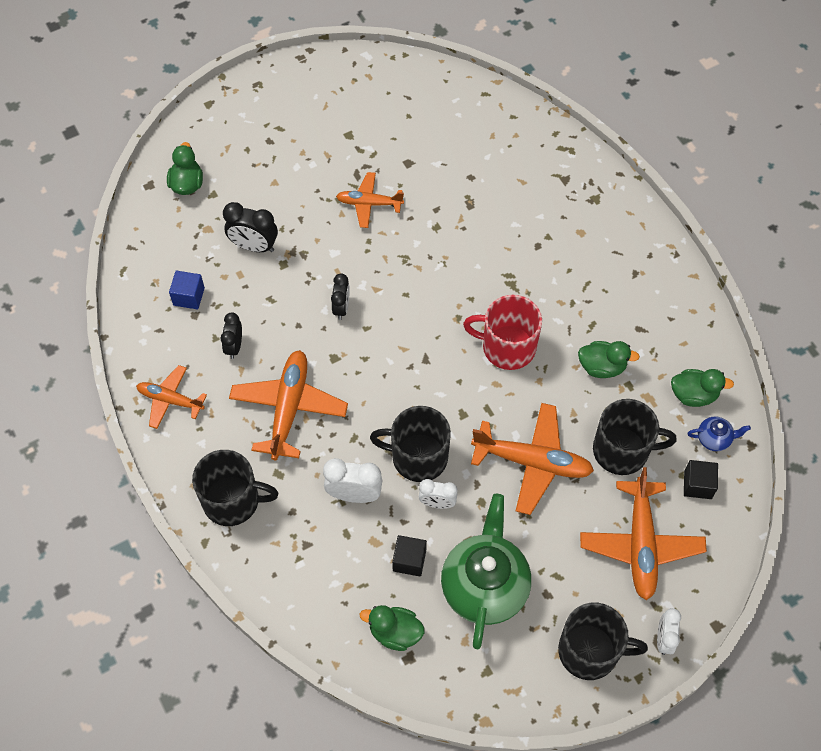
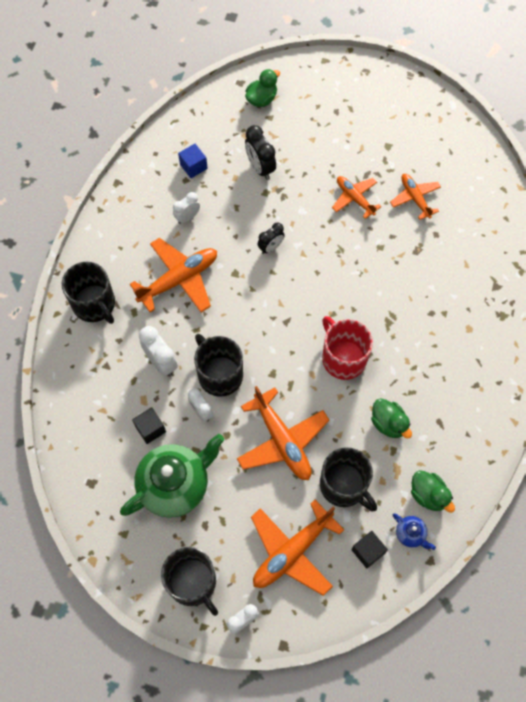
camera: 45 degrees right, 5 degrees up
(170, 400) = (122, 217): orange plane -> orange plane (415, 198)
(234, 346) = (187, 217): black clock -> white clock
(395, 632) = (99, 461): green duck -> none

